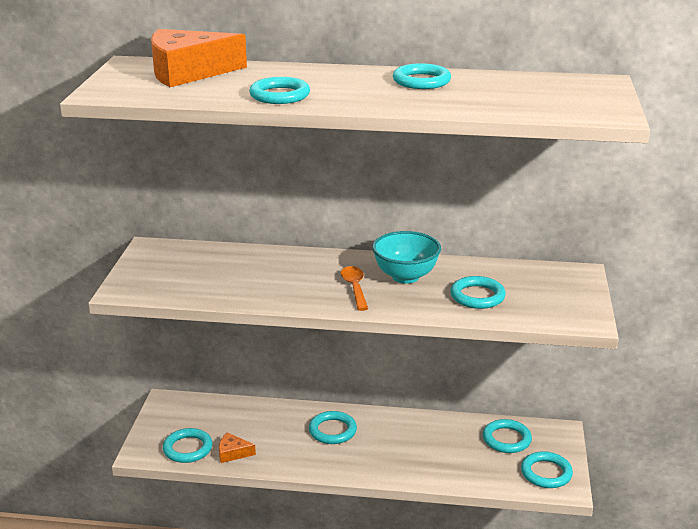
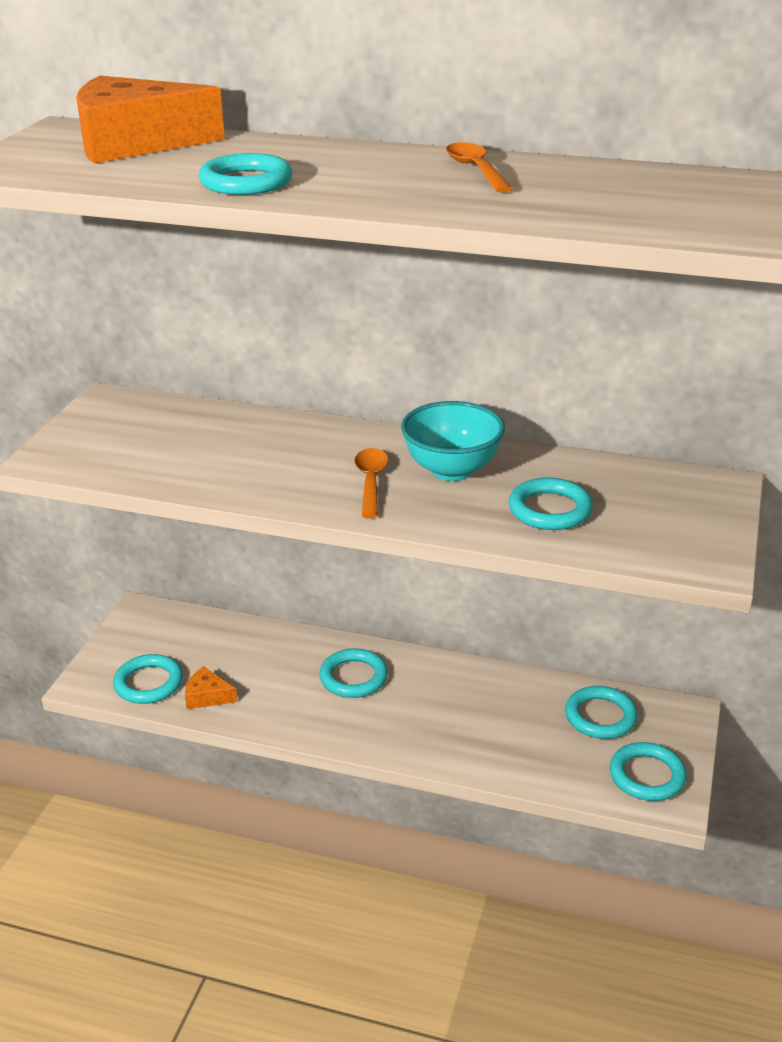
camera: 10 degrees right, 5 degrees up
(421, 81) = (475, 170): turquoise ring -> orange spoon

